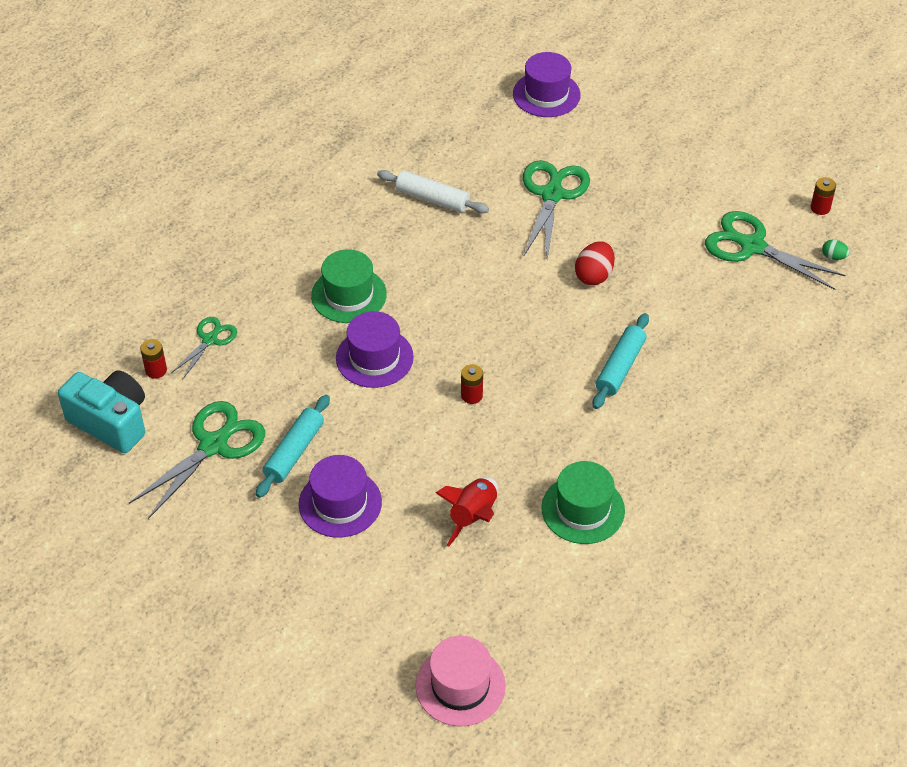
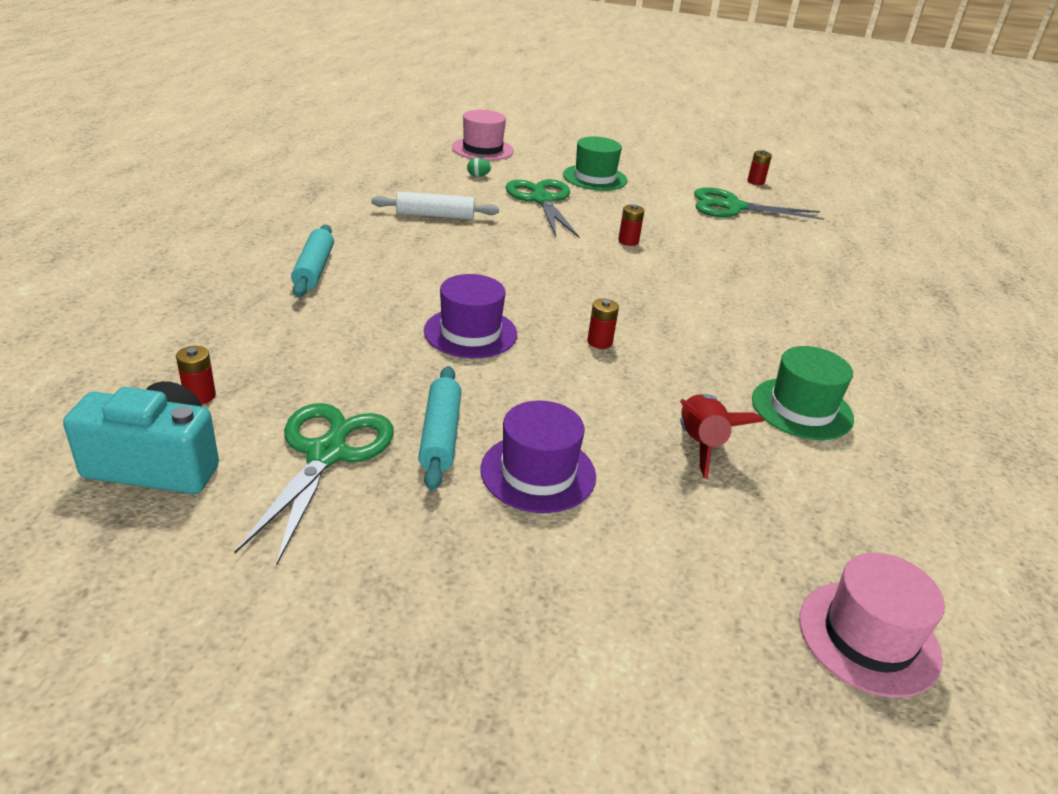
camera: 30 degrees left, 15 degrees down
(210, 339) = (259, 354): green scissors -> none
(349, 295) = (403, 290): green hat -> green hat (595, 178)
(546, 94) = (482, 149): purple hat -> pink hat
(594, 275) = (628, 241): red egg -> red battery
(620, 367) = (715, 295): turquoise rolling pin -> turquoise rolling pin (314, 269)
(833, 257) = (797, 204): green egg -> green egg (478, 176)

